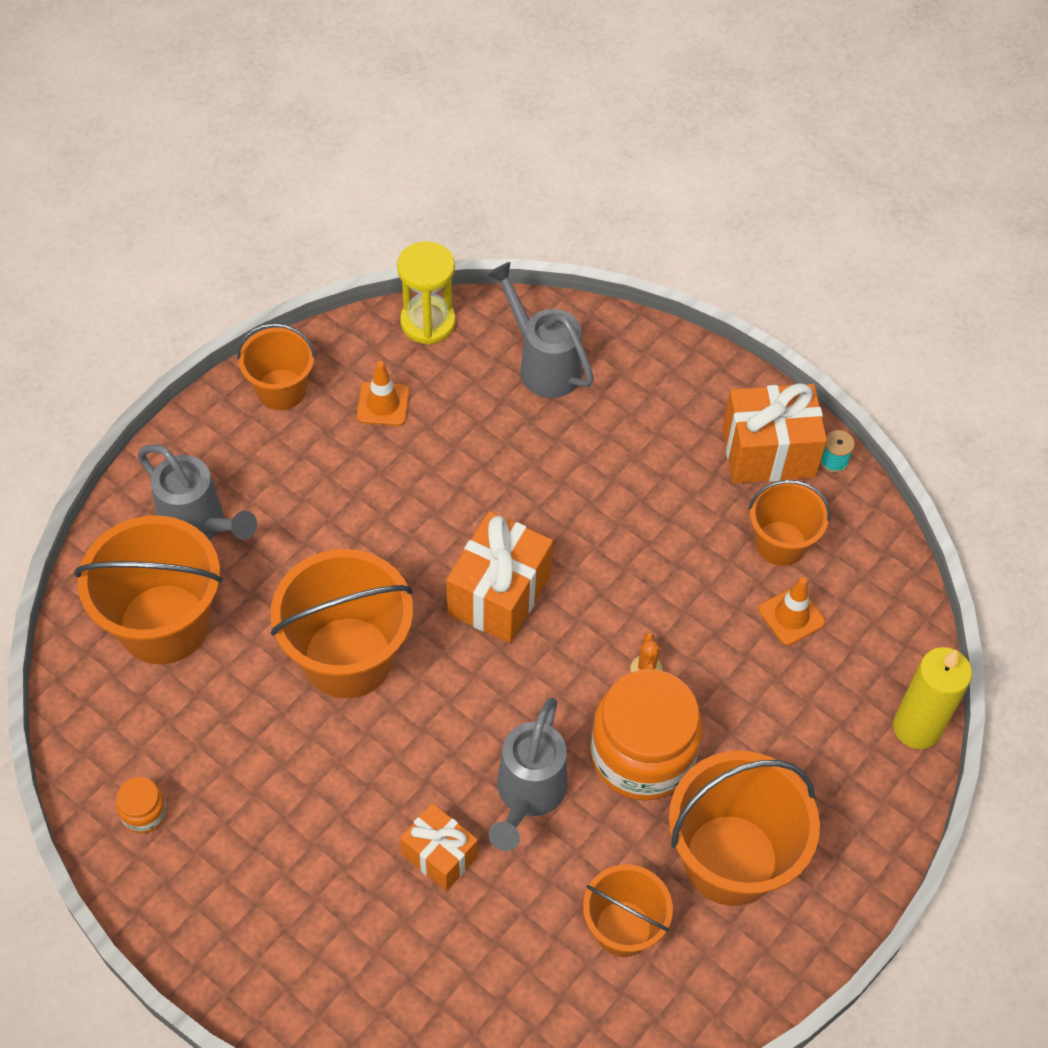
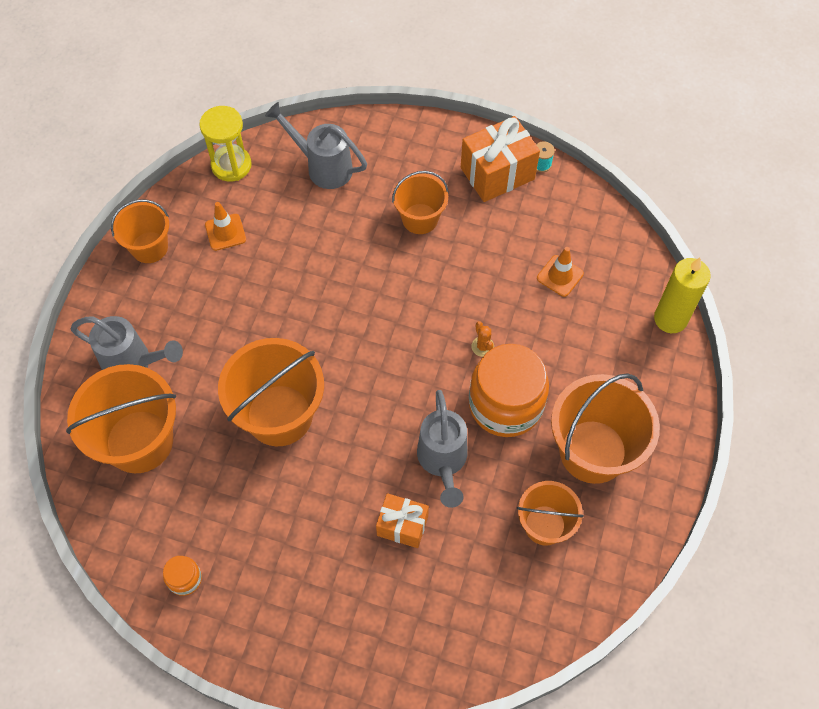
camera: 20 degrees left, 5 degrees up
(499, 594) = (363, 333): orange gift -> none
(780, 543) = (532, 230): orange bucket -> orange bucket (420, 219)

